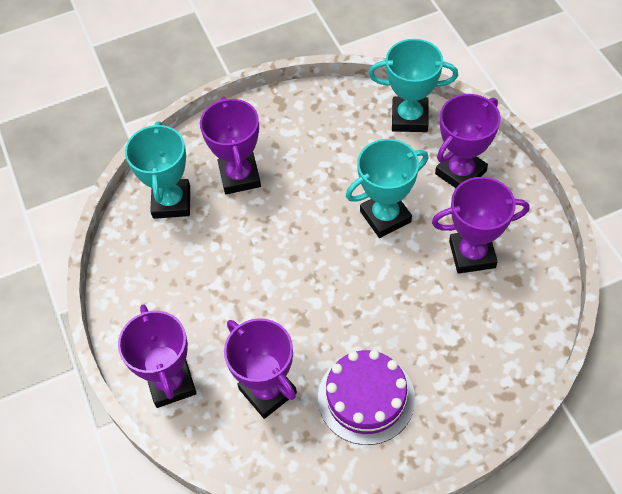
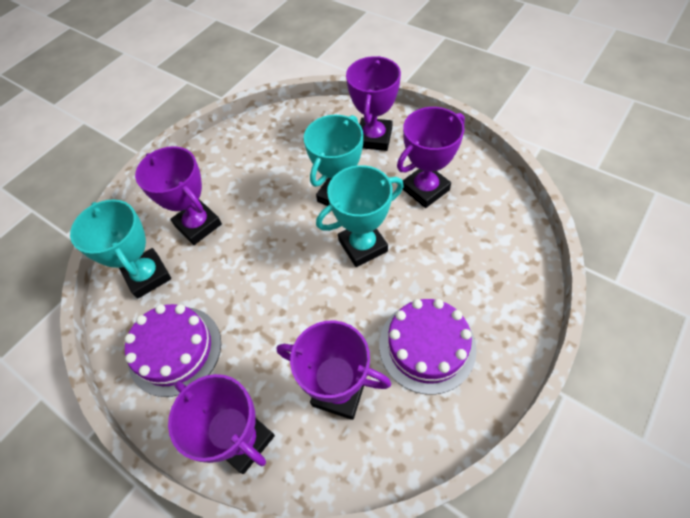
camera: 30 degrees left, 0 degrees up
(159, 280) = (175, 350): none -> purple cake
(409, 118) = (309, 119): turquoise trophy -> turquoise trophy (362, 245)

